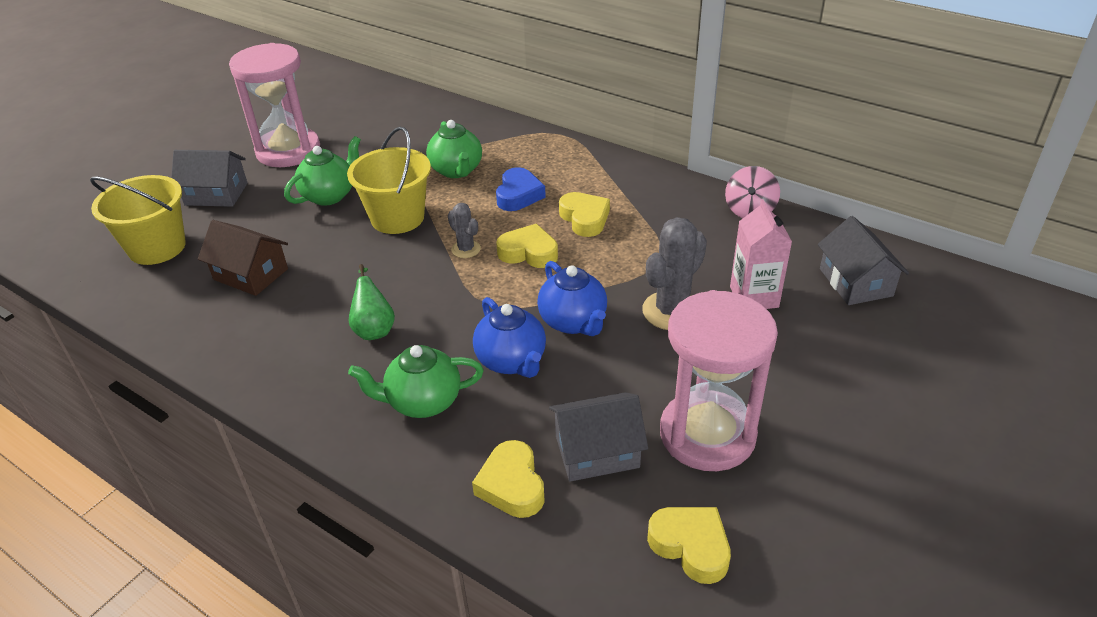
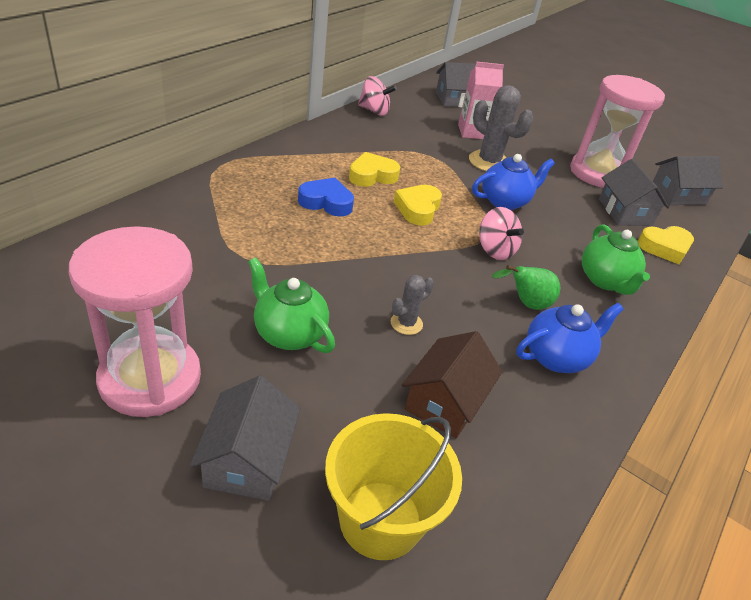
camera: 95 degrees left, 0 degrees up
(397, 218) = (350, 280): yellow bucket -> none
(456, 170) = (267, 233): green teapot -> none
(465, 309) = (495, 250): none -> pink spinning top
(466, 249) = (410, 241): grey cactus -> grey cactus (406, 323)
(512, 361) = (552, 234): blue teapot -> blue teapot (556, 357)
(691, 546) = (678, 194): yellow heart -> grey house

